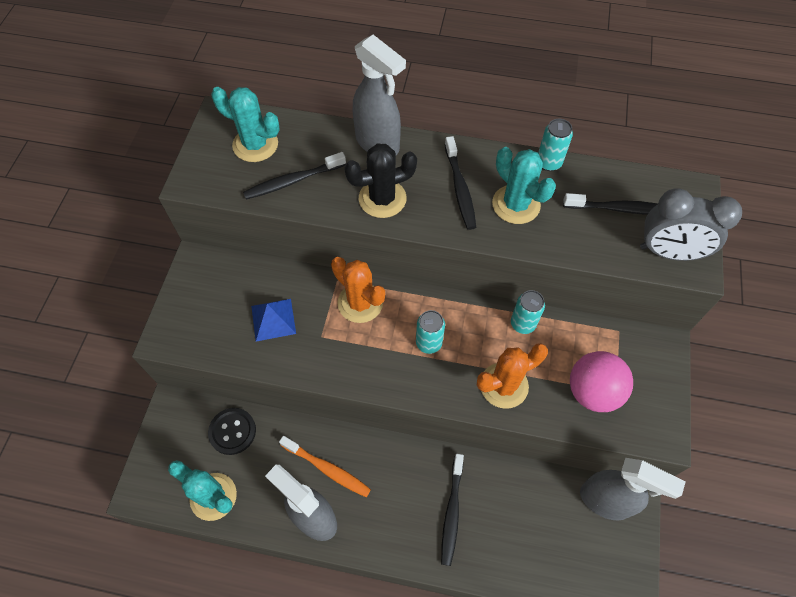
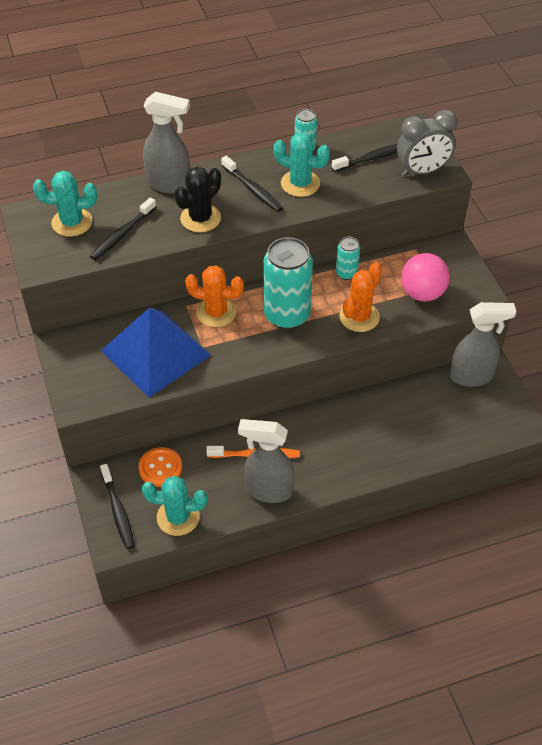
camera: 30 degrees left, 10 degrees down
(232, 431) = (160, 468): black button -> orange button
(273, 319) = (155, 352): blue pyramid -> blue pyramid, size x2.18
(429, 343) = (287, 315): turquoise can -> turquoise can, size x2.04
(452, 512) = (369, 436): black toothbrush -> black toothbrush (118, 510)

